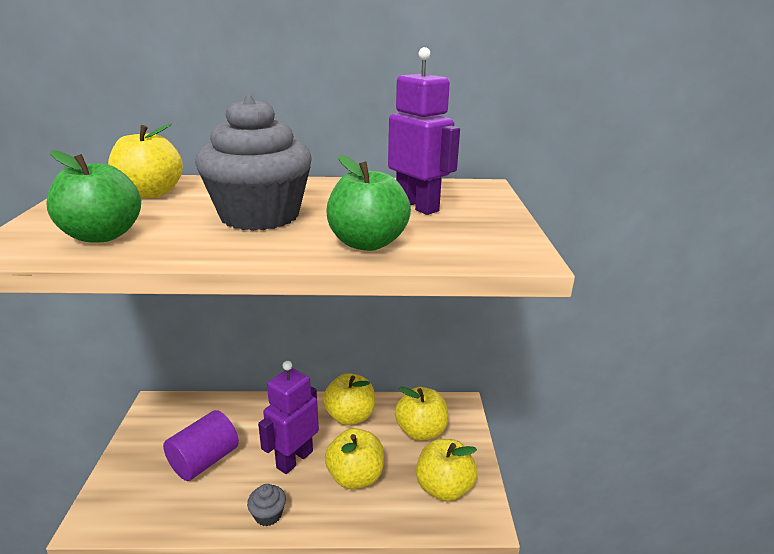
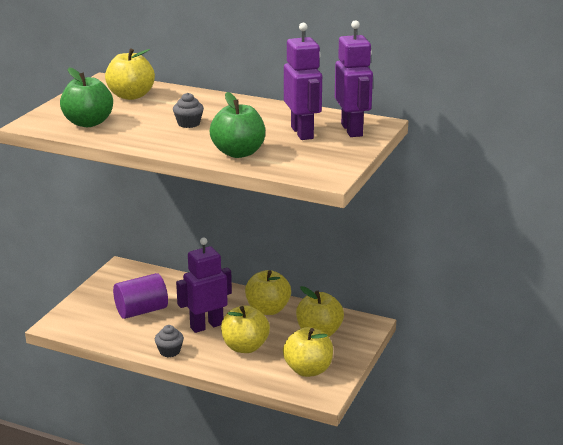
camera: 25 degrees right, 0 degrees up
(260, 216) = (188, 123): grey cupcake -> grey cupcake, size x0.40
(468, 196) = (352, 130): none -> purple robot

